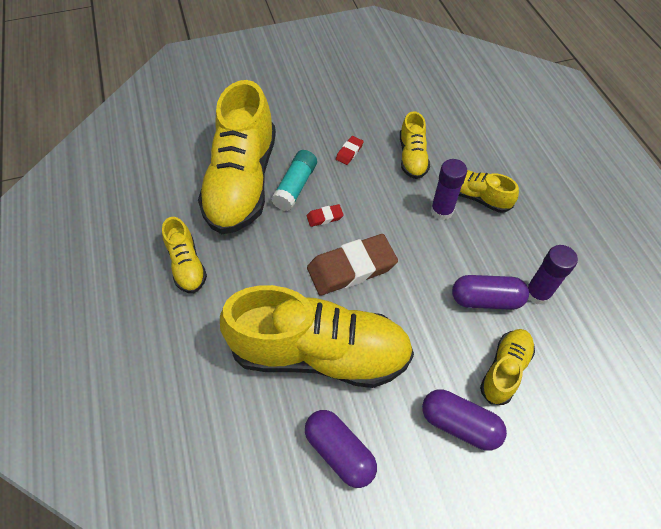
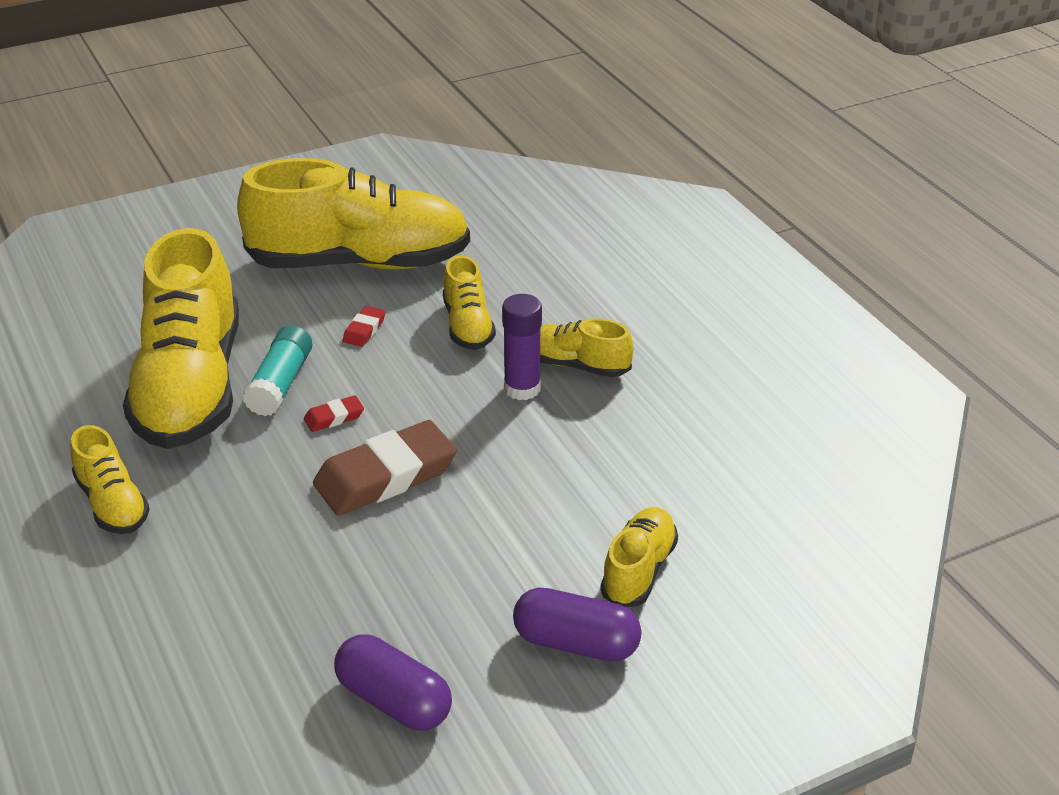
camera: 10 degrees left, 20 degrees down
(320, 353) = (348, 587): yellow shoe -> yellow shoe (360, 263)
(486, 299) = (602, 490): purple capsule -> none
(537, 293) = (680, 473): purple glue stick -> none

